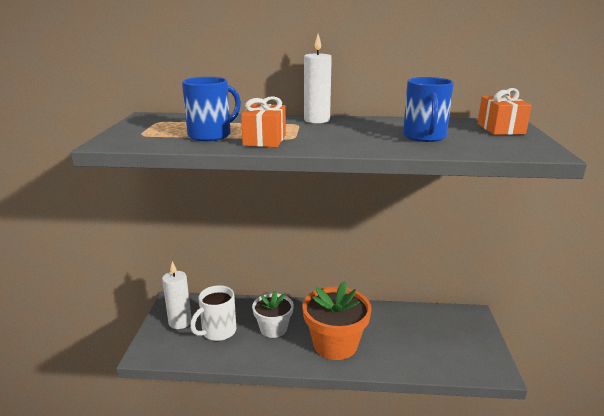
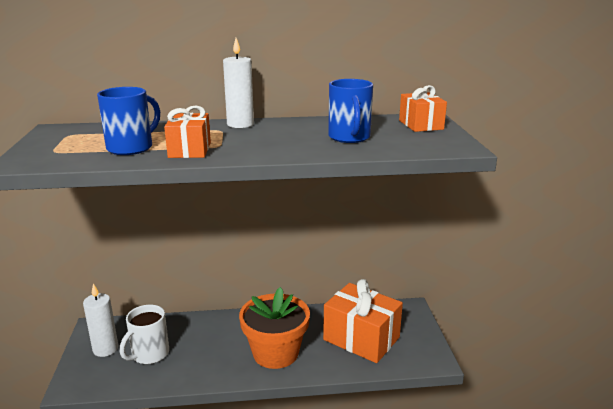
camera: 10 degrees left, 0 degrees up
(273, 328) = (209, 344): white flower pot -> none
(421, 340) = (361, 338): none -> orange gift

